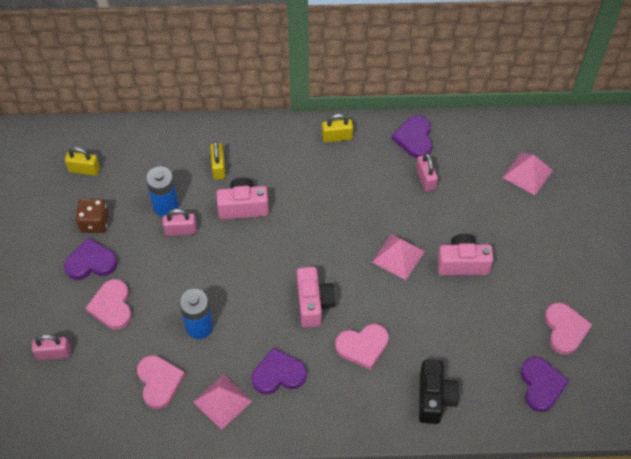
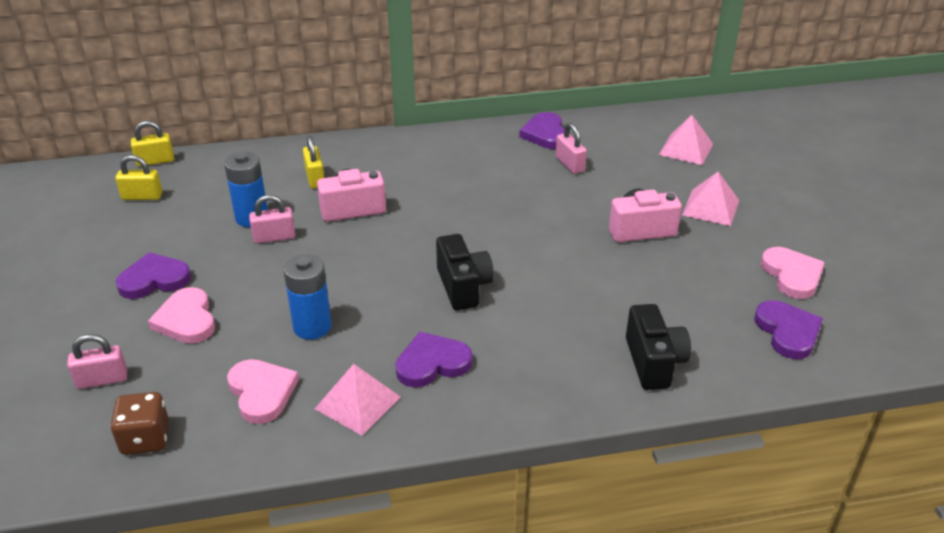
camera: 10 degrees left, 20 degrees down
(94, 223) = (157, 242): brown dice -> brown dice (145, 438)
(313, 304) = (463, 287): pink camera -> black camera
(337, 137) = (454, 141): yellow padlock -> yellow padlock (155, 161)
(363, 346) = (540, 321): pink heart -> none
(398, 256) = (559, 232): pink pyramid -> pink pyramid (710, 207)

